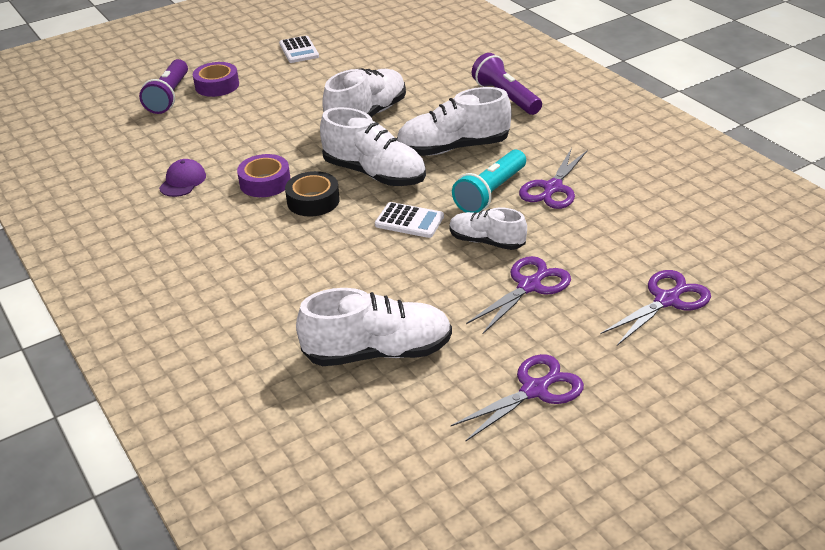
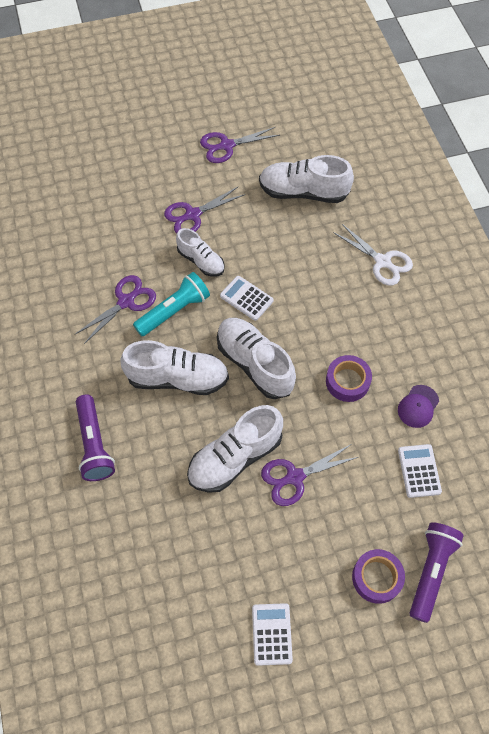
camera: 165 degrees left, 25 degrees up
(181, 143) = (419, 471): none -> white calculator
(238, 295) = (382, 261): none -> white scissors
(313, 201) = (312, 344): black tape -> none
(666, 300) = (118, 181): purple scissors -> purple scissors (295, 477)

